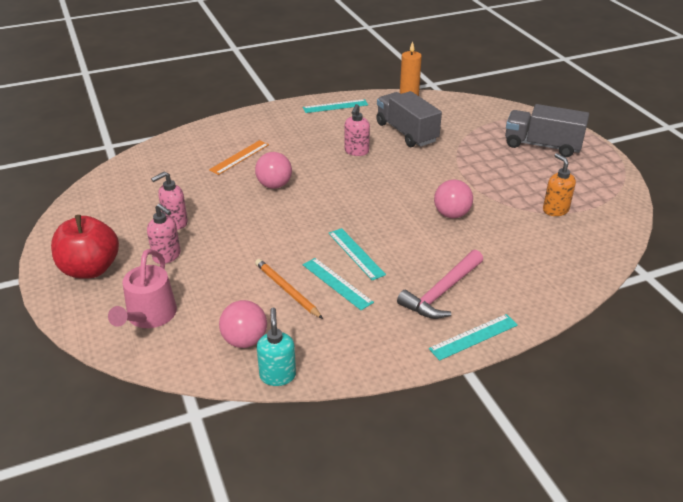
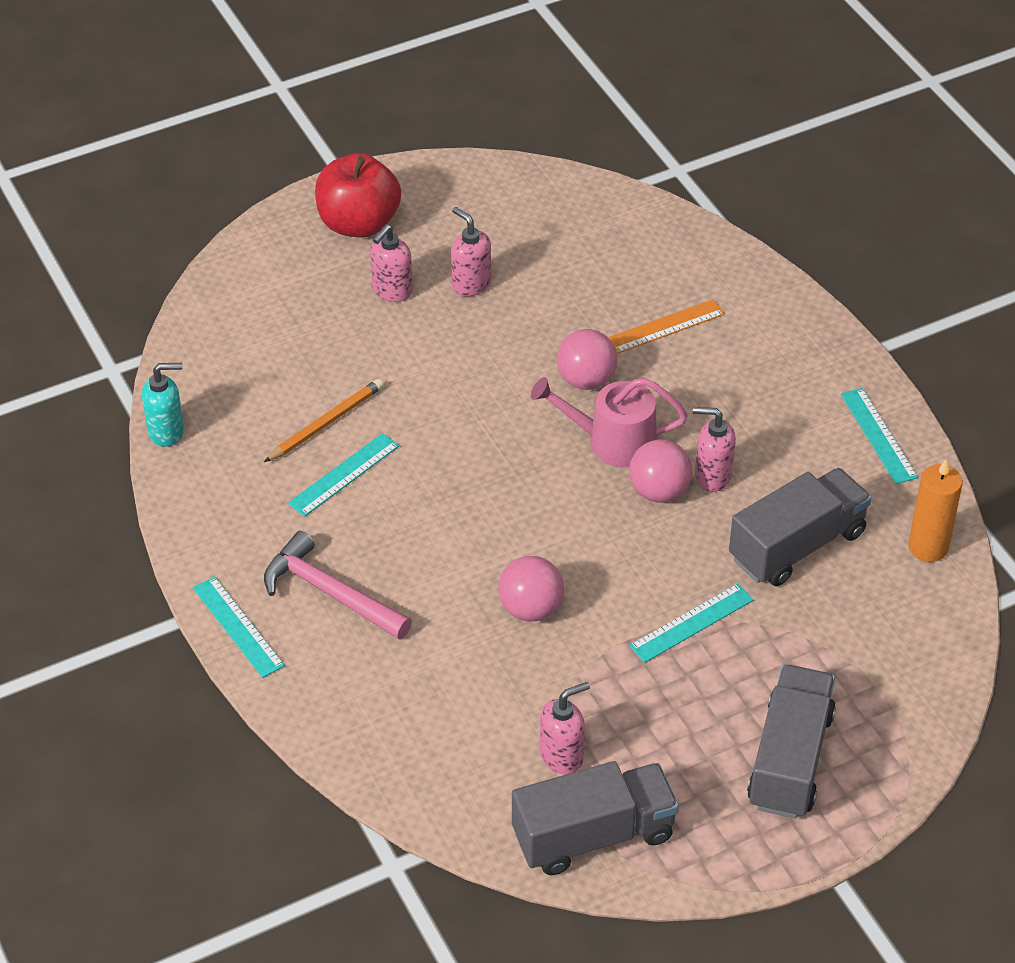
camera: 85 degrees right, 10 degrees up
(149, 316) = (269, 298): pink watering can -> pink watering can (613, 441)
(239, 157) = (665, 327): orange ruler -> orange ruler turned 60 degrees counterclockwise
(245, 340) = (227, 393): pink ball -> pink ball (659, 491)
(356, 253) = (414, 492): turquoise ruler -> turquoise ruler (691, 623)
(555, 210) = (562, 756): orange soap dispenser -> pink soap dispenser
(605, 203) = (593, 835): none -> grey truck

